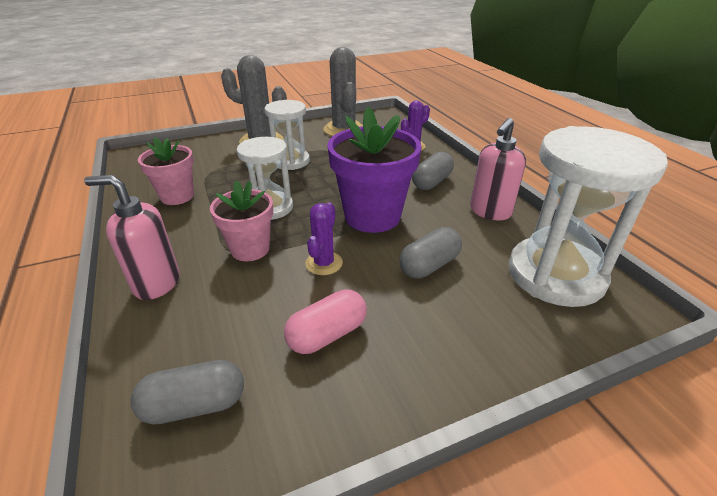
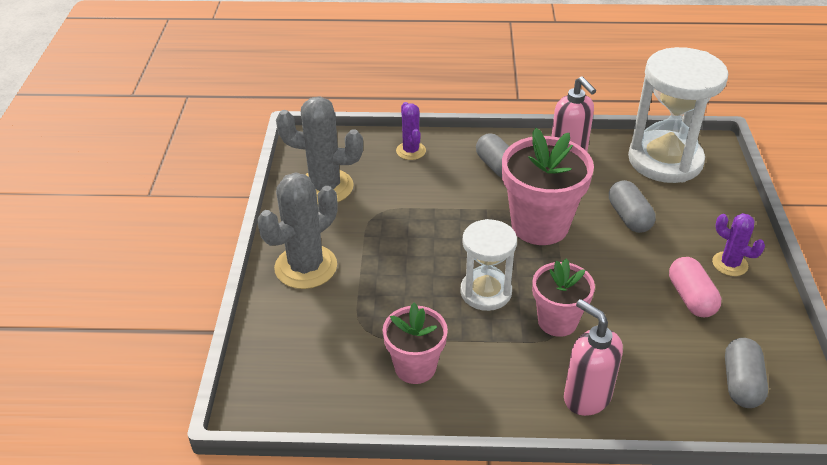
camera: 65 degrees left, 5 degrees up
(156, 283) = (586, 397): pink soap dispenser -> pink soap dispenser turned 105 degrees clockwise
(290, 161) = (384, 253): white hourglass -> none
(324, 263) = (601, 277): purple cactus -> purple cactus (730, 264)
(372, 216) = (540, 225): purple flower pot -> pink flower pot

